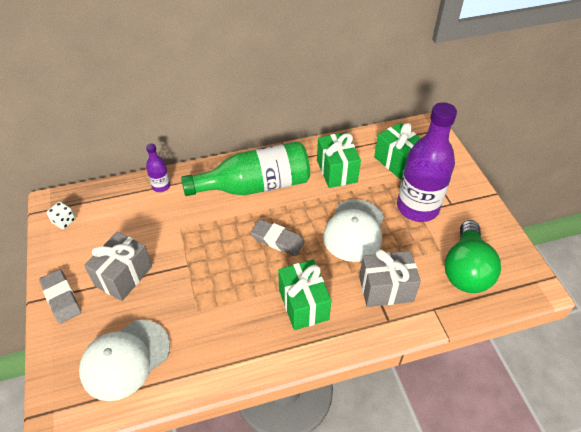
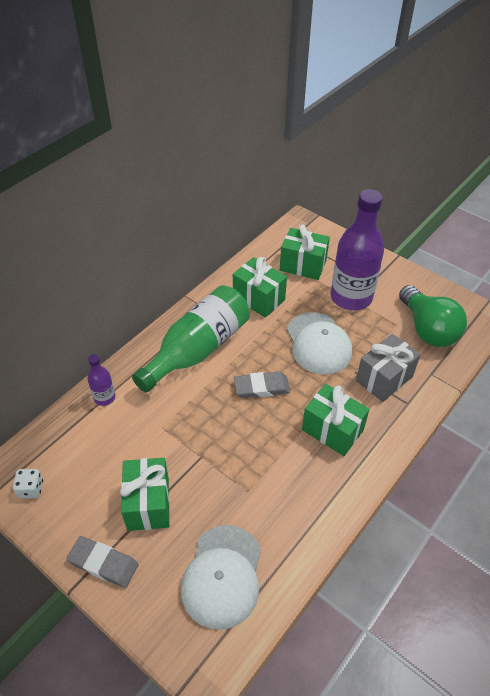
camera: 35 degrees left, 0 degrees up
(123, 276) = (148, 503): grey gift -> green gift

